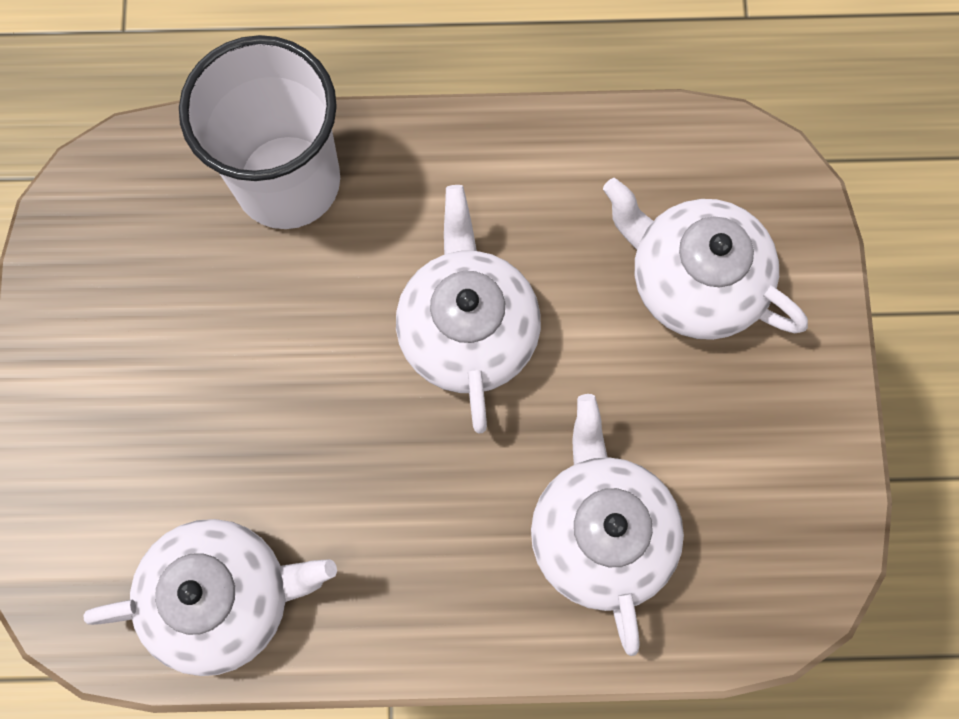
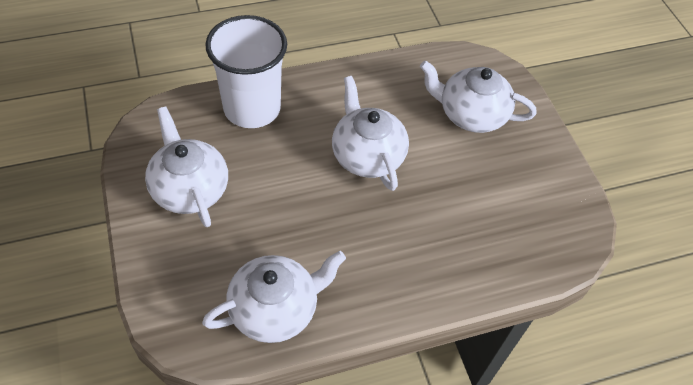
camera: 20 degrees left, 20 degrees down
(600, 533) = (469, 233): white teapot -> white teapot (189, 189)

